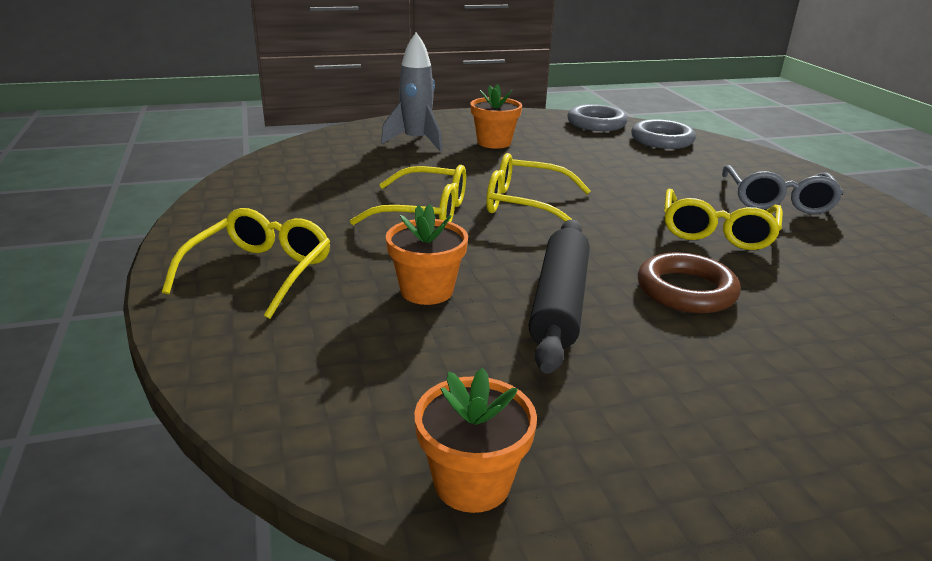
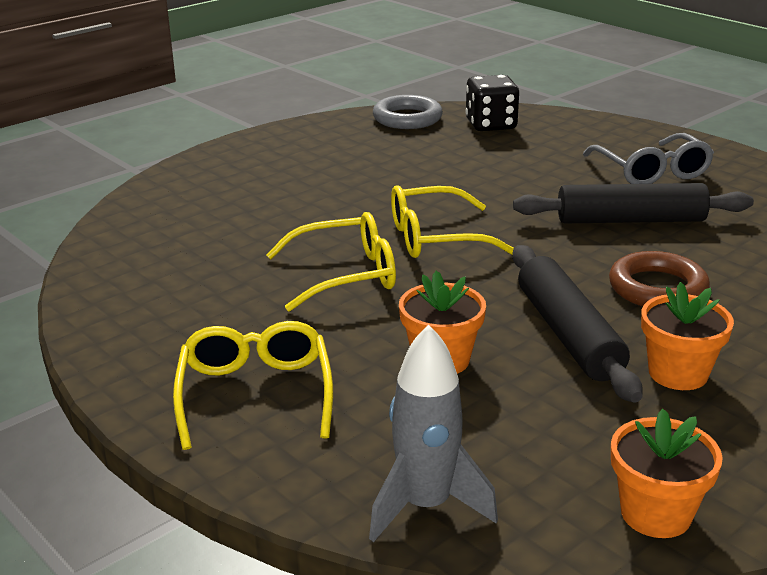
camera: 25 degrees left, 0 degrees up
(416, 141) = (240, 189): grey rocket -> grey rocket (426, 506)
(494, 142) = (326, 169): orange flower pot -> orange flower pot (678, 373)
(662, 140) = (491, 125): grey ring -> black dice
(716, 232) = (630, 220): yellow glasses -> black rolling pin

